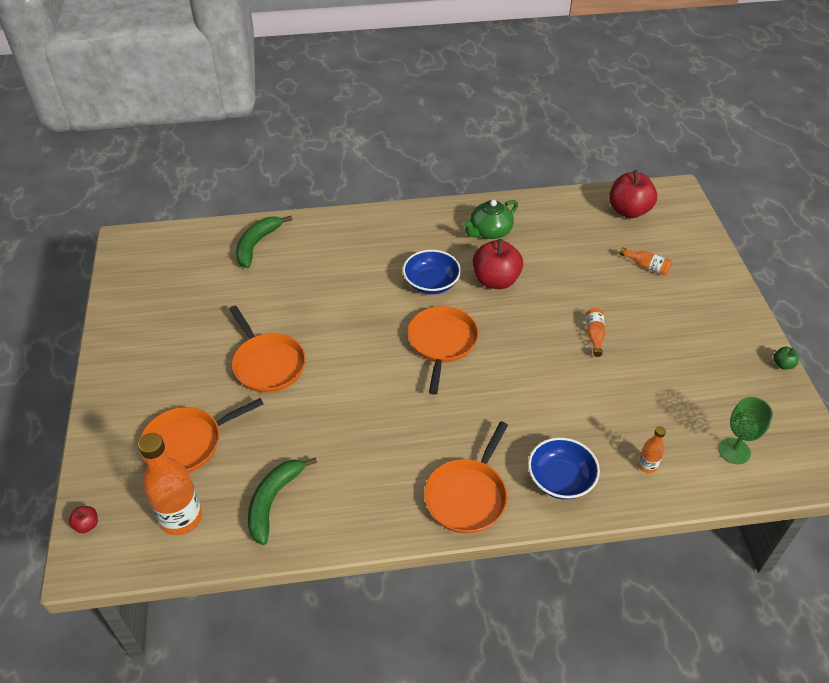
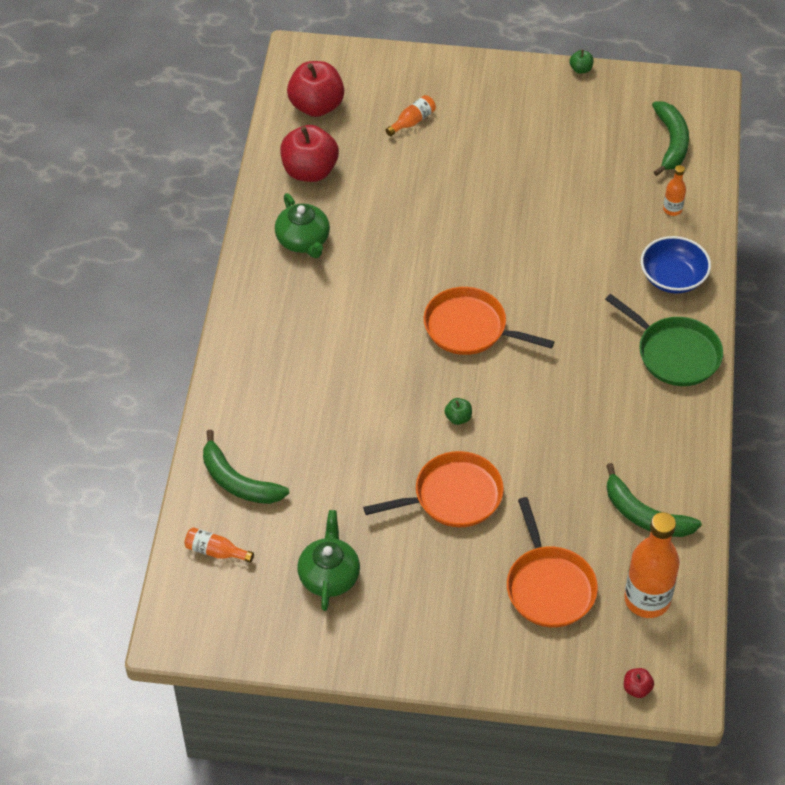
camera: 75 degrees left, 5 degrees up
(182, 307) = (329, 575): none -> green teapot
(346, 352) = (458, 418): none -> green apple
(431, 283) = (373, 316): blue bowl -> none
(467, 496) = (675, 353): orange pan -> green pan
(495, 280) = (389, 257): red apple -> red apple (310, 171)
(594, 335) = (499, 197): orange bottle -> orange bottle (216, 551)
(734, 451) = (671, 143): green goblet -> green banana

